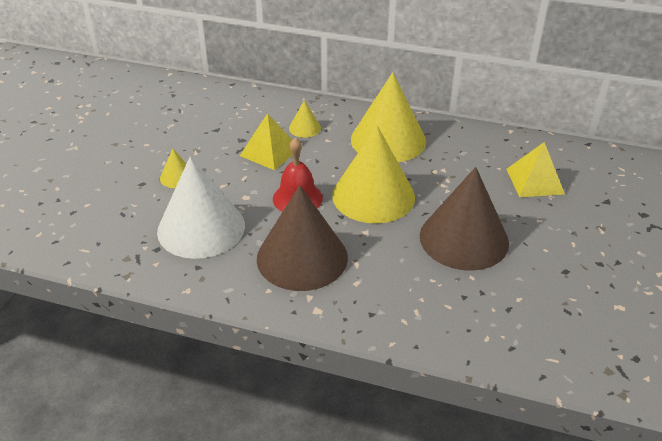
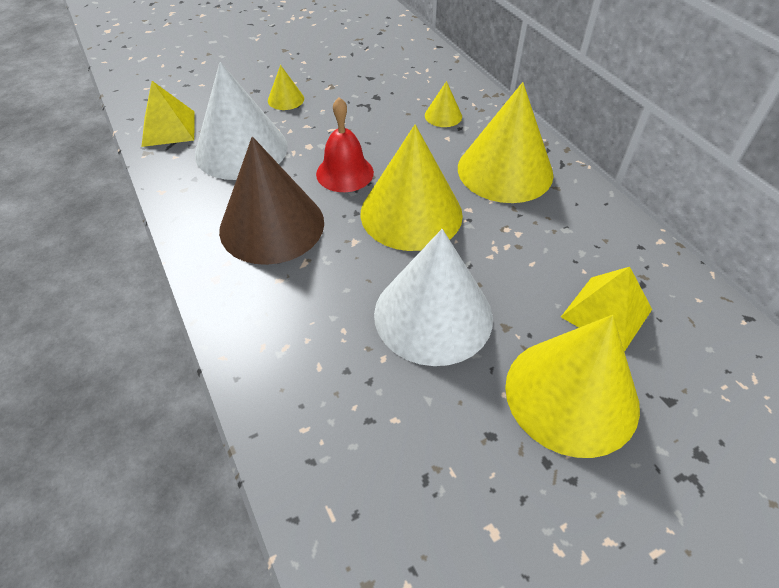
camera: 45 degrees right, 10 degrees up
(270, 152) = (383, 120): yellow pyramid -> yellow pyramid (169, 128)
(464, 239) = (433, 315): brown cone -> white cone
(570, 228) = (571, 395): none -> yellow cone

